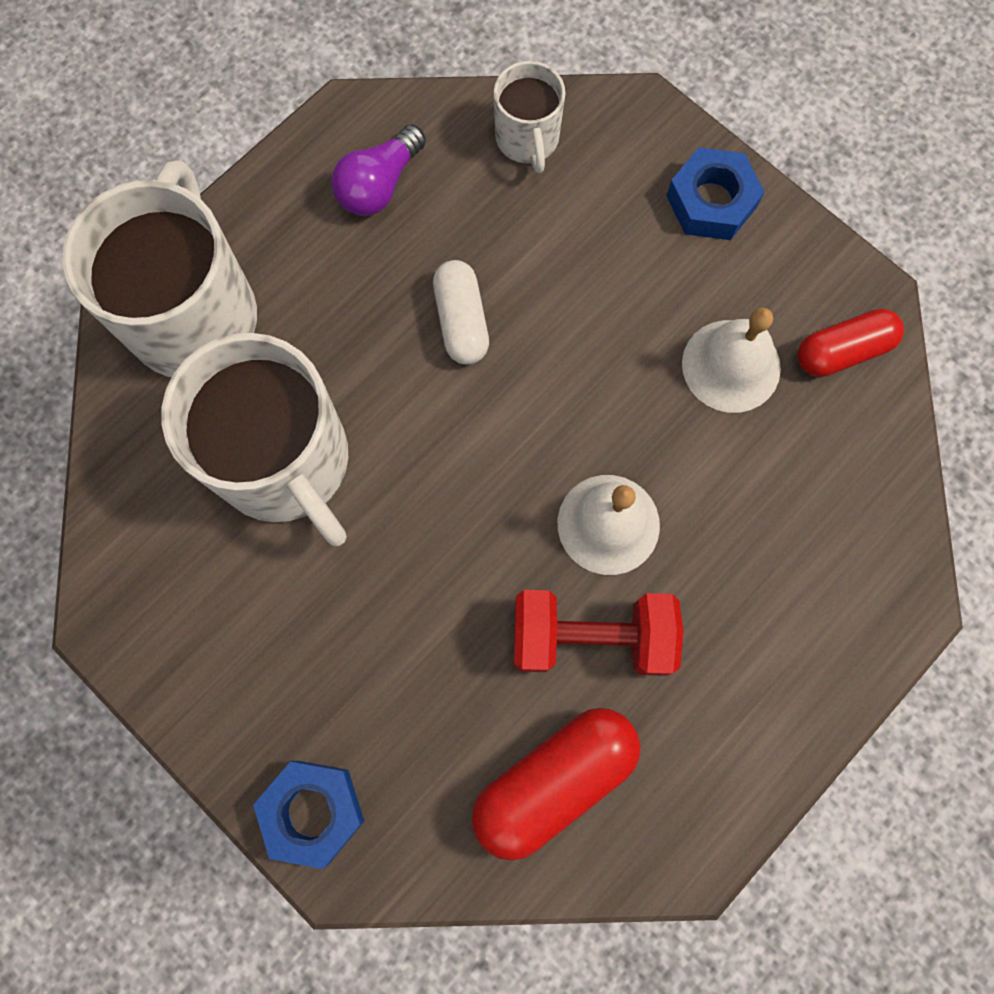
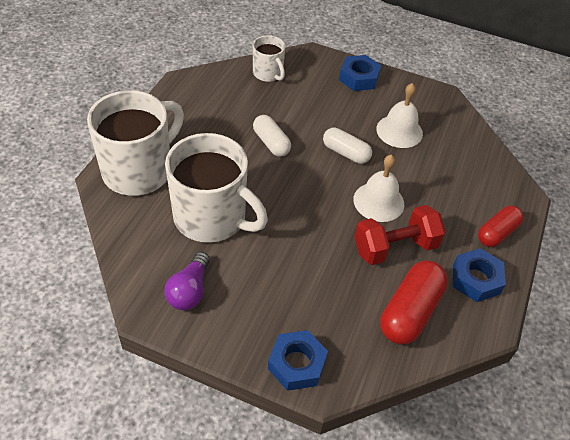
camera: 25 degrees left, 25 degrees down
(194, 315) = (139, 170): white mug -> white mug turned 60 degrees clockwise
(379, 185) = (208, 103): purple light bulb -> purple light bulb (189, 290)
(596, 388) = (346, 153): none -> white capsule
(710, 757) = (476, 279): none -> blue nut
(842, 351) = (442, 115): red capsule -> red capsule (497, 233)

